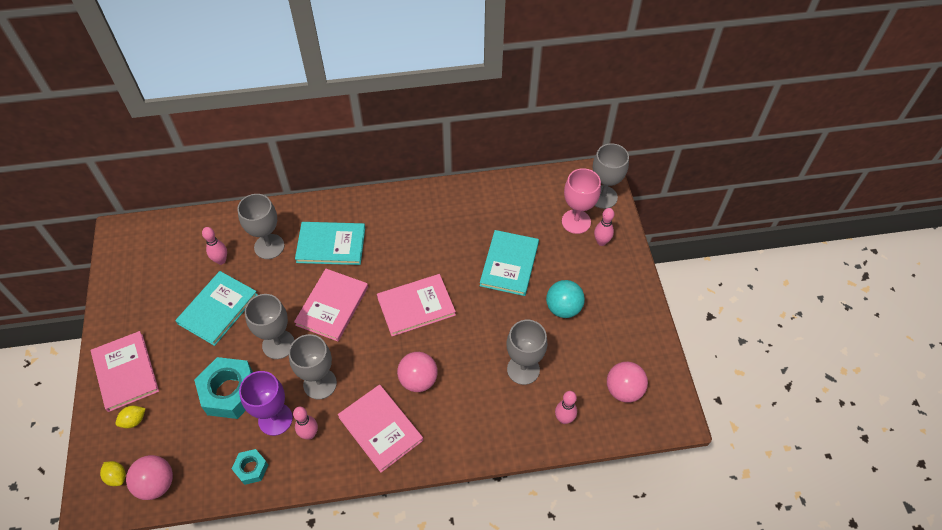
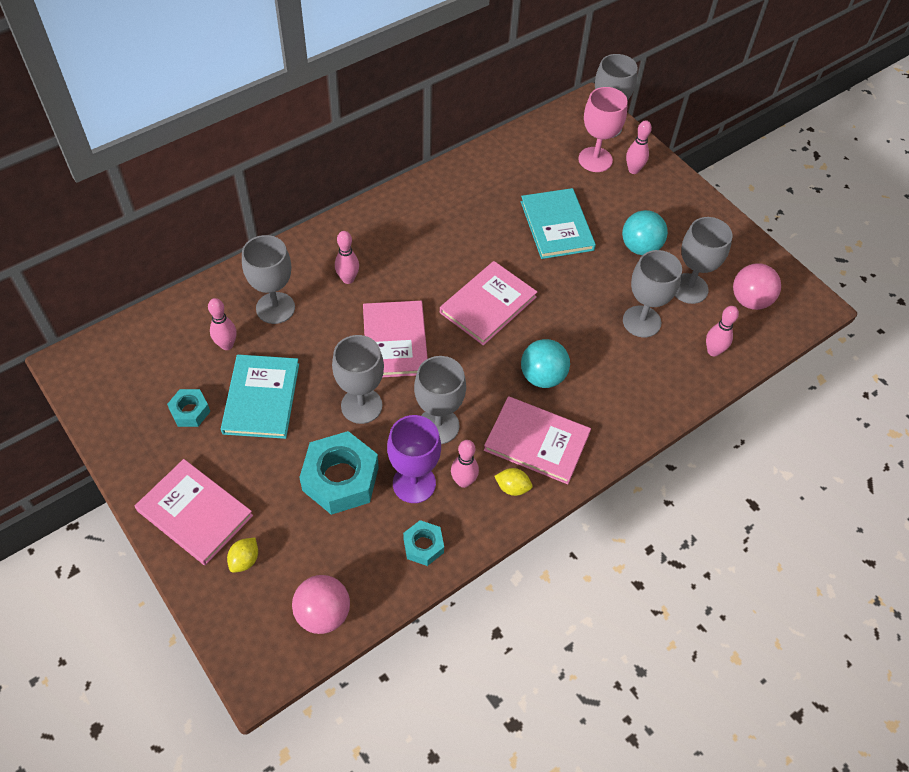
camera: 30 degrees left, 0 degrees up
(117, 477) = (268, 629): yellow lemon -> yellow lemon (512, 487)
(168, 298) = (190, 411): none -> turquoise nut
(331, 245) = (348, 279): turquoise book -> pink bowling pin
(418, 380) = (542, 377): pink ball -> turquoise ball
(580, 358) = (689, 288): none -> grey goblet

